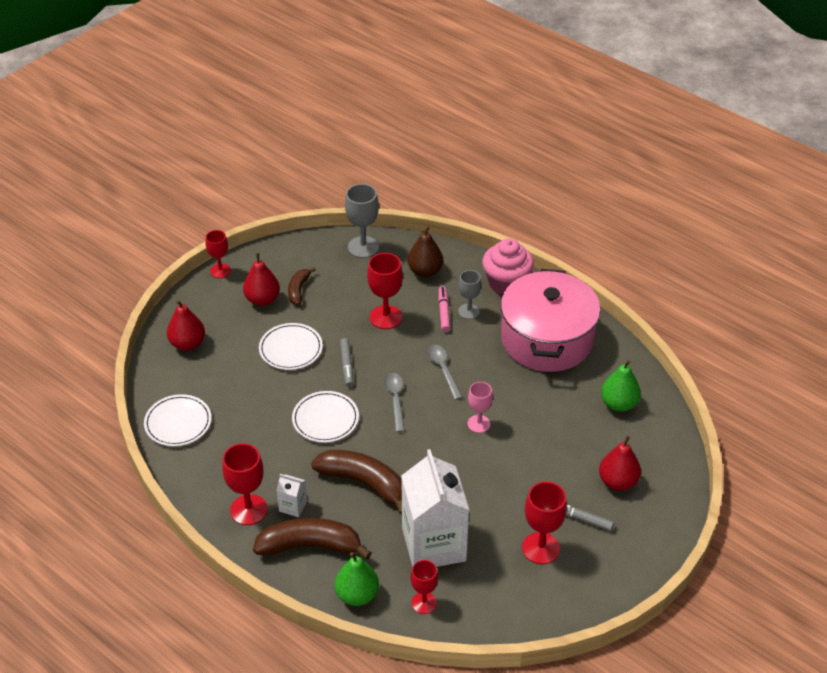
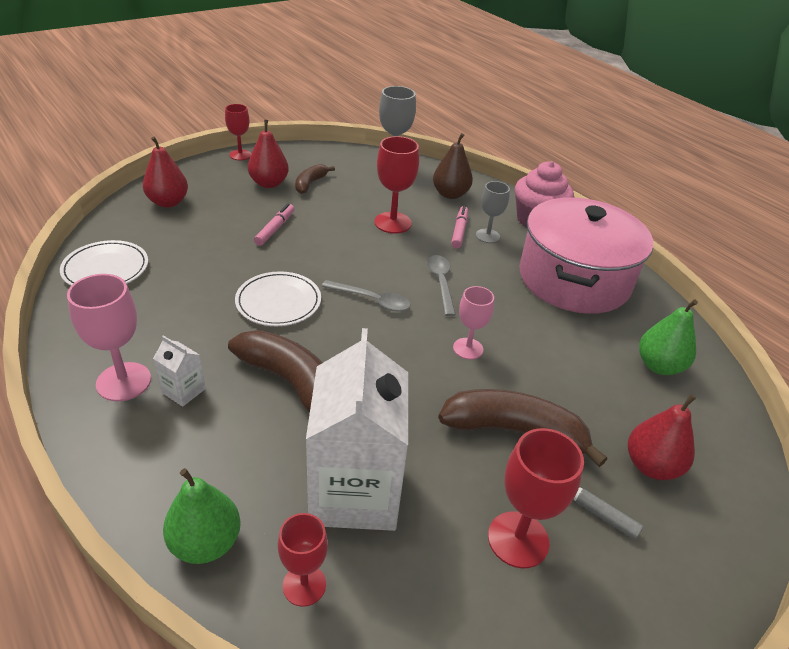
camera: 10 degrees right, 5 degrees down
(248, 510) = (124, 382): red goblet -> pink goblet
(291, 349) = (275, 229): white plate -> pink marker
(310, 546) = (177, 449): brown banana -> brown banana (515, 431)
(347, 365) = (330, 256): grey marker -> none
(395, 399) = (372, 300): grey spoon -> grey spoon turned 105 degrees clockwise

